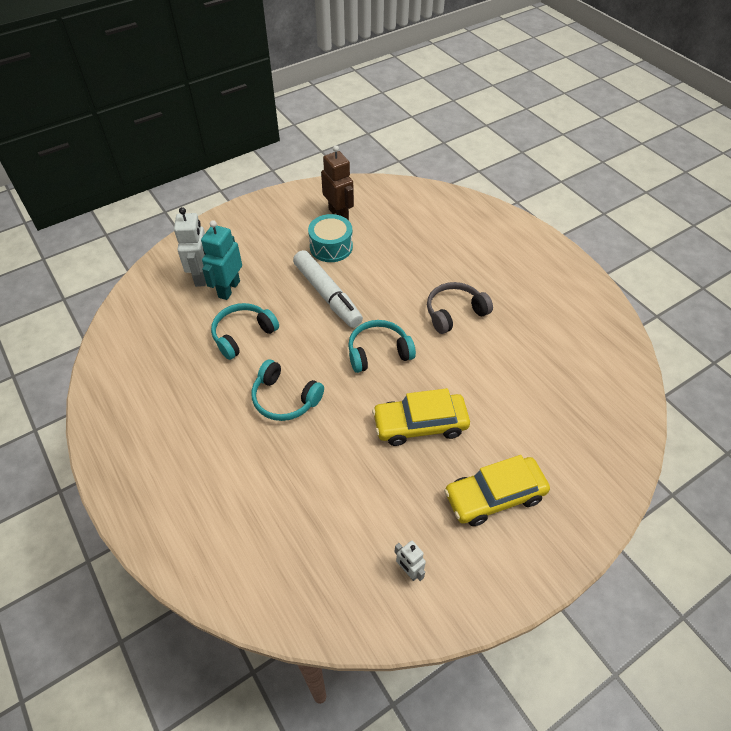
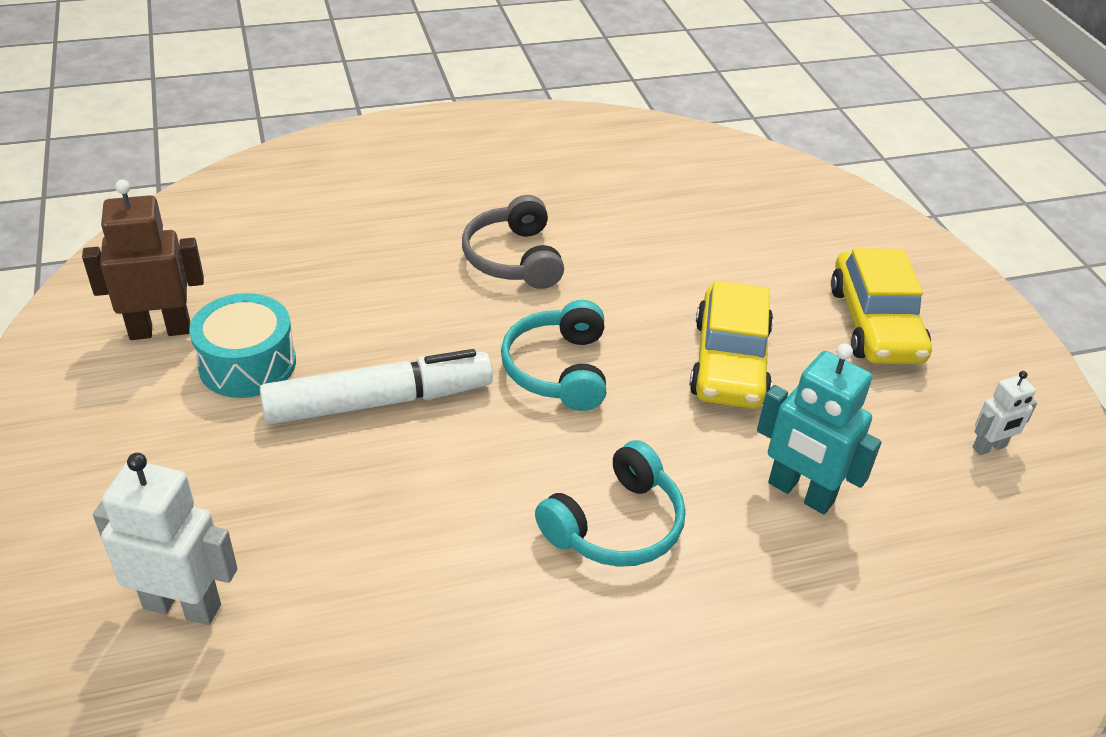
camera: 75 degrees left, 10 degrees down
(228, 289) = (260, 560): turquoise robot -> turquoise robot (800, 493)
(243, 335) = (416, 559): turquoise headphones -> none

